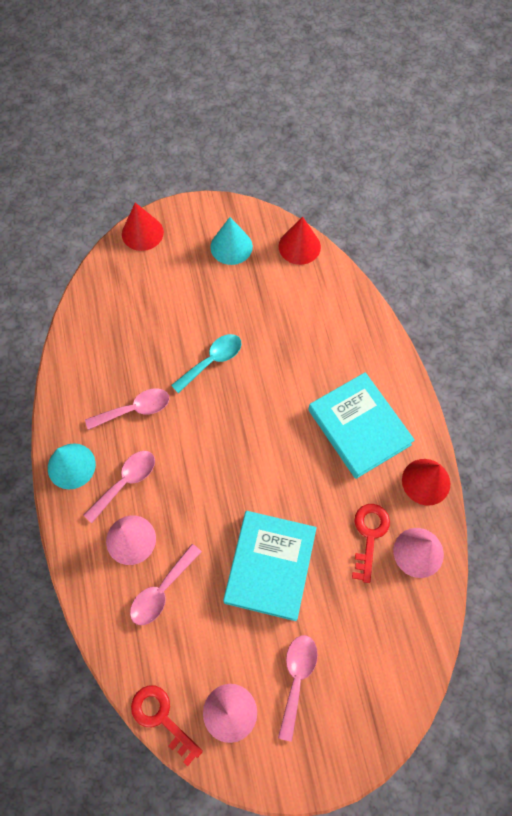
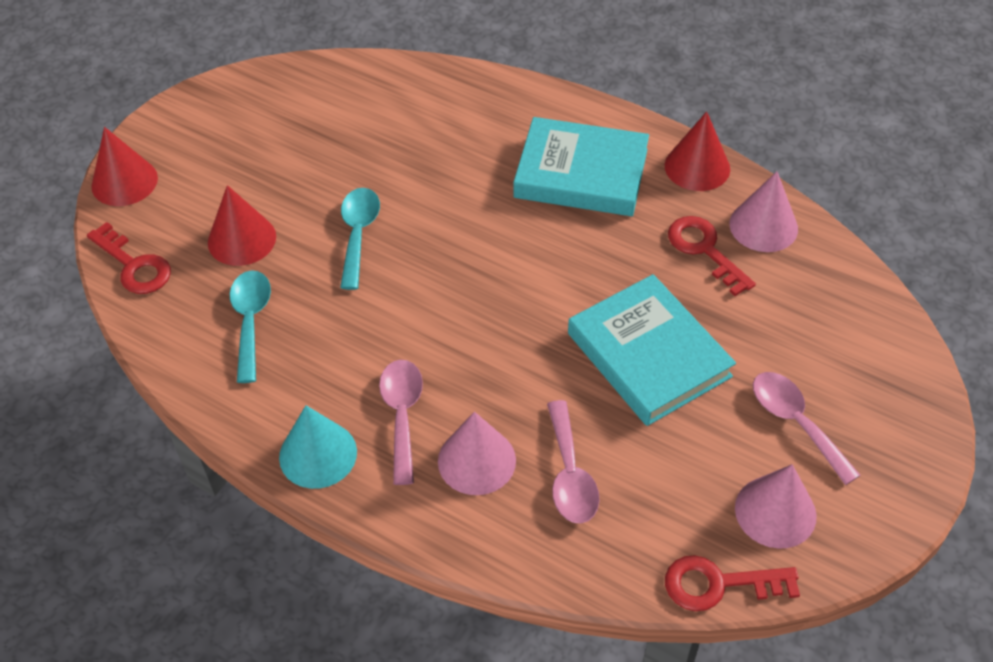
camera: 45 degrees left, 15 degrees down
(100, 286) = (134, 265): none -> red key
(116, 365) = (250, 320): none -> turquoise spoon
(135, 409) = (326, 342): pink spoon -> none
(231, 246) = (249, 123): turquoise cone -> none
(299, 246) = (326, 73): red cone -> red cone (242, 239)

